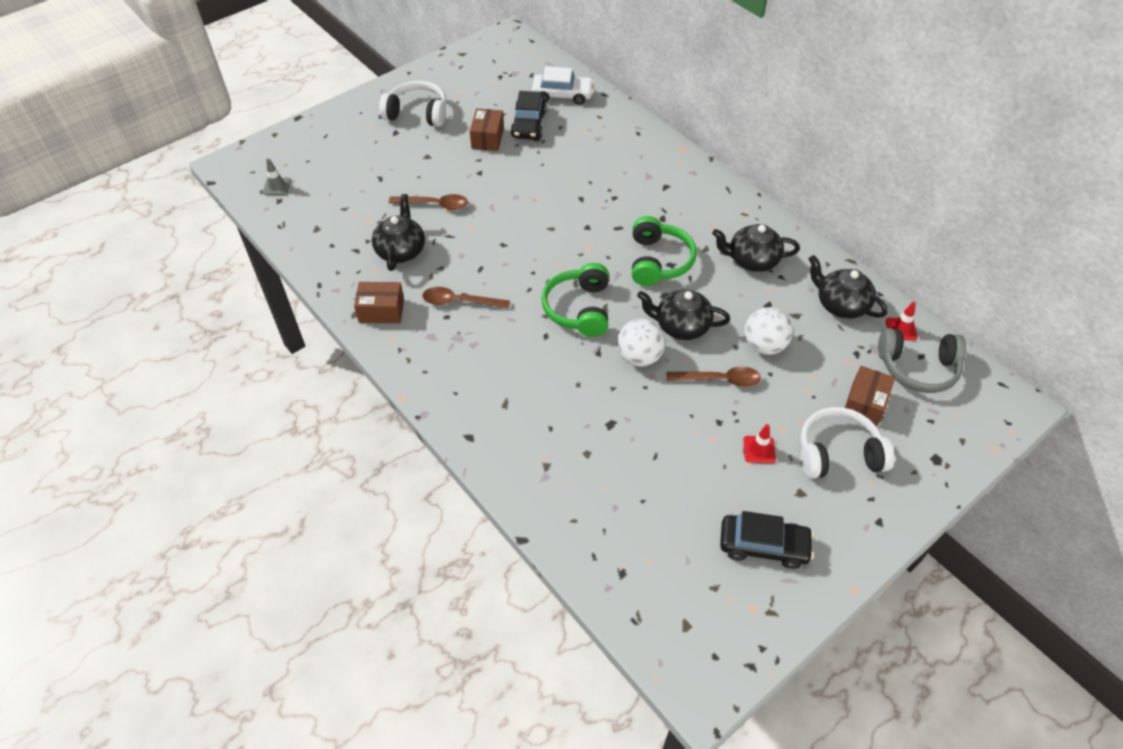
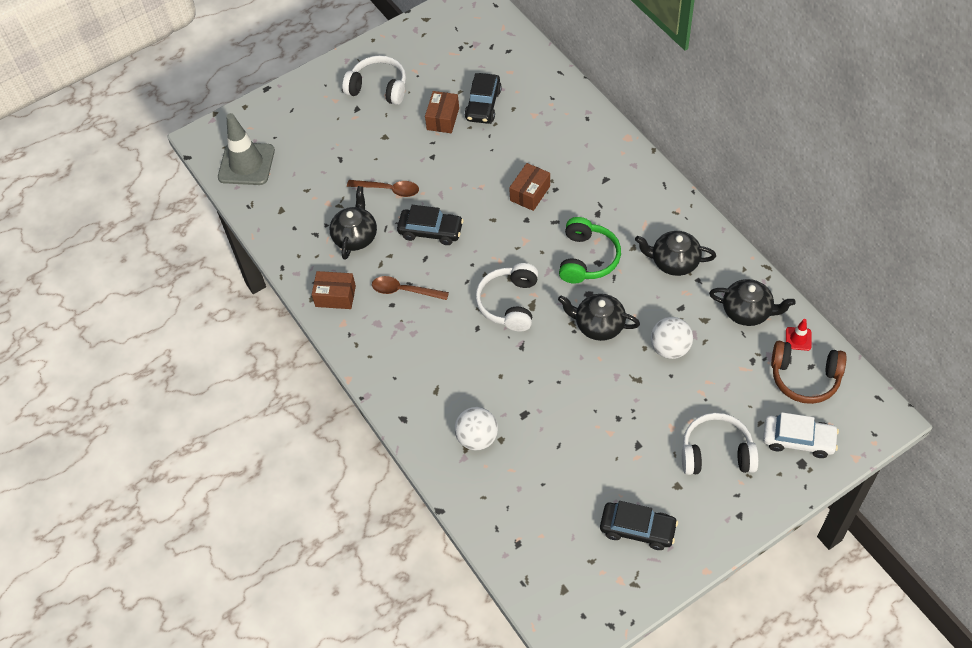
camera: 10 degrees right, 5 degrees up
(277, 186) = (246, 164): grey traffic cone -> grey traffic cone, size x2.26
(484, 242) = (431, 231): none -> black car
(562, 95) = (519, 71): white car -> white car (798, 440)
(579, 309) = (509, 303): green headphones -> white headphones
(639, 357) = (557, 353): white ball -> white ball (477, 438)
(719, 380) = (625, 379): brown spoon -> none
(759, 449) = (648, 445): red traffic cone -> none
(840, 304) = (747, 311): black teapot -> black teapot turned 150 degrees clockwise
(864, 404) = (749, 409): brown box -> brown box (530, 193)
(917, 368) = (804, 377): grey headphones -> brown headphones

